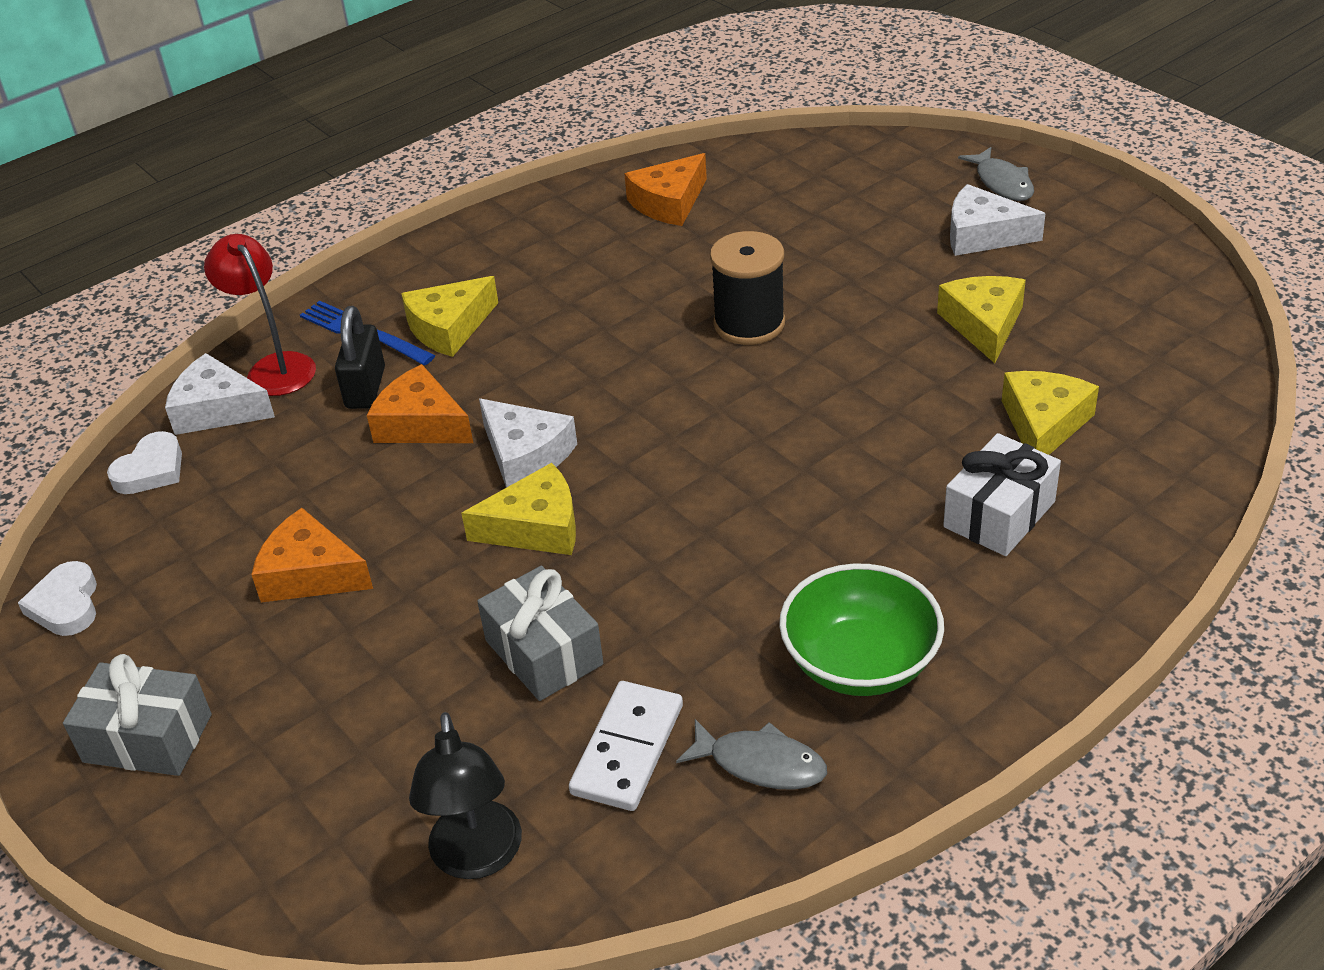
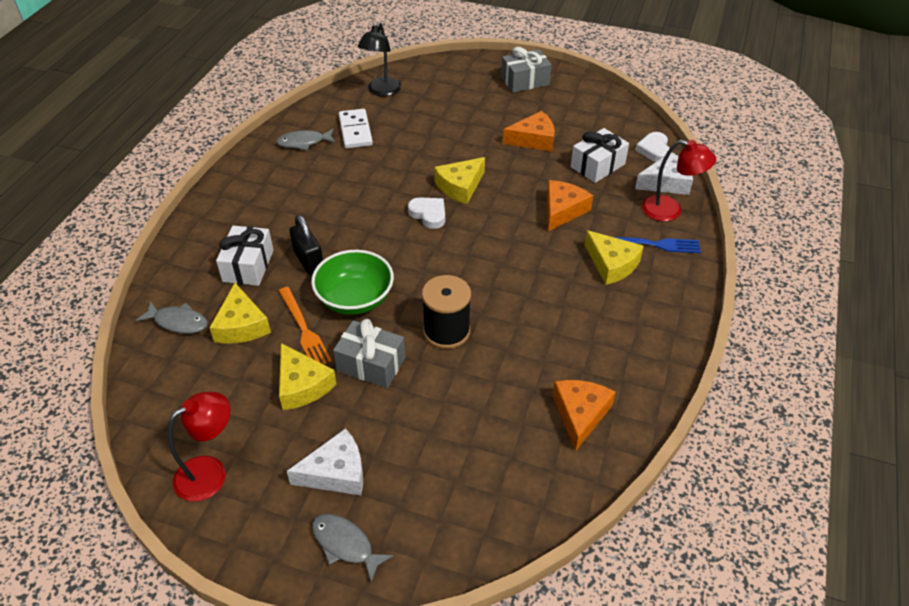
camera: 145 degrees right, 5 degrees up
(66, 605) = (611, 100): white heart -> white heart (429, 214)
(274, 477) = (597, 165): none -> white gift
(365, 388) = (611, 217): black padlock -> black padlock (309, 260)
(421, 424) = (563, 210): orange cheese -> orange cheese turned 60 degrees counterclockwise
(449, 328) = (612, 264): yellow cheese -> yellow cheese turned 120 degrees clockwise
(477, 858) = (381, 91): black lamp -> black lamp turned 120 degrees counterclockwise
(525, 455) = (497, 214): white cheese -> none
(544, 652) = (413, 147): grey gift -> grey gift (371, 364)
(860, 662) = (284, 184): green bowl -> green bowl (355, 299)
(949, 388) = (304, 329): none -> orange fork
(1136, 276) = (210, 472): none -> red lamp
(1146, 461) = (178, 322): none -> grey fish

